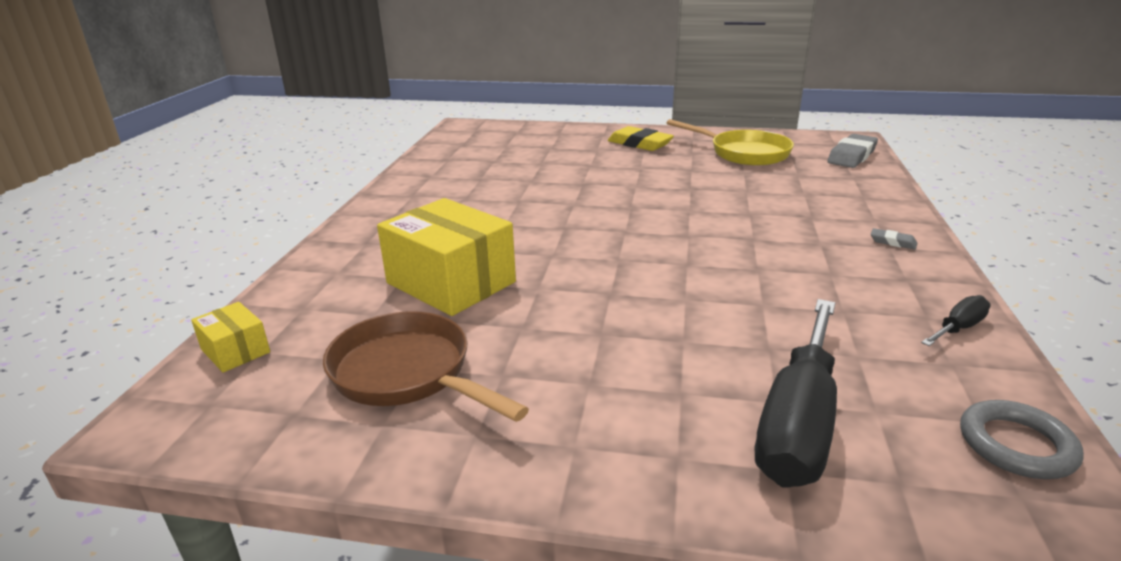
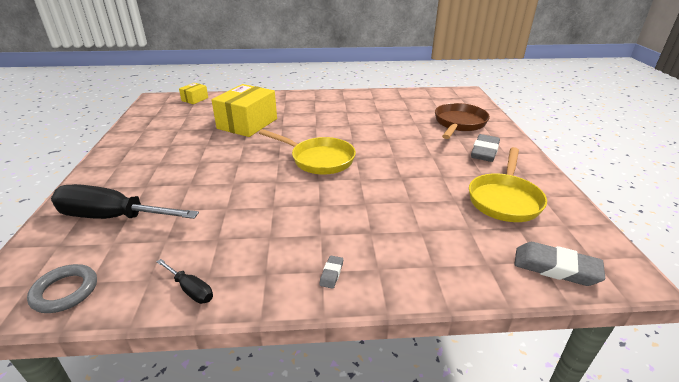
camera: 75 degrees right, 5 degrees up
(408, 374) = (174, 128): brown pan -> brown pan (459, 124)
(627, 230) = (318, 159): none -> yellow pan
(639, 144) = (484, 151): yellow eraser -> grey eraser

